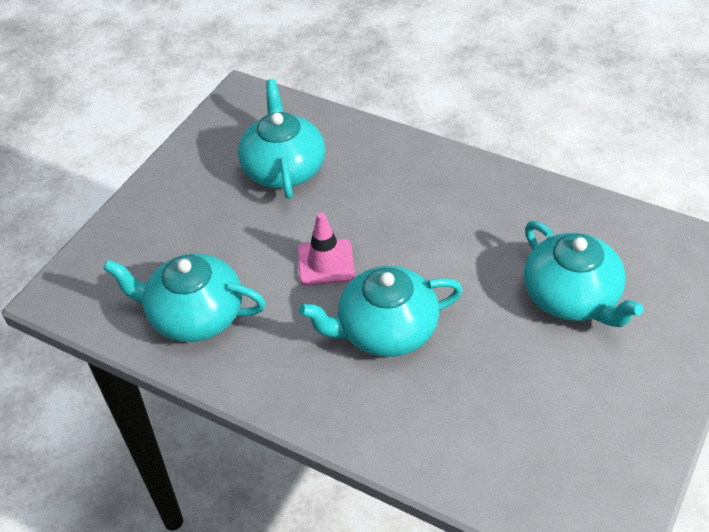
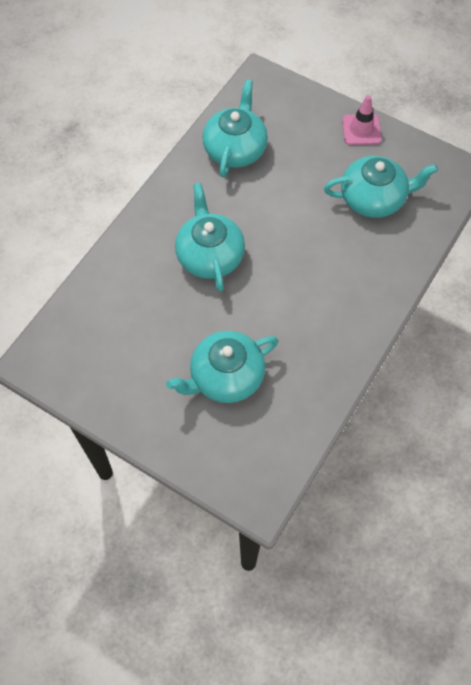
camera: 90 degrees right, 15 degrees up
(326, 262) = (275, 222): pink traffic cone -> pink traffic cone (361, 130)

